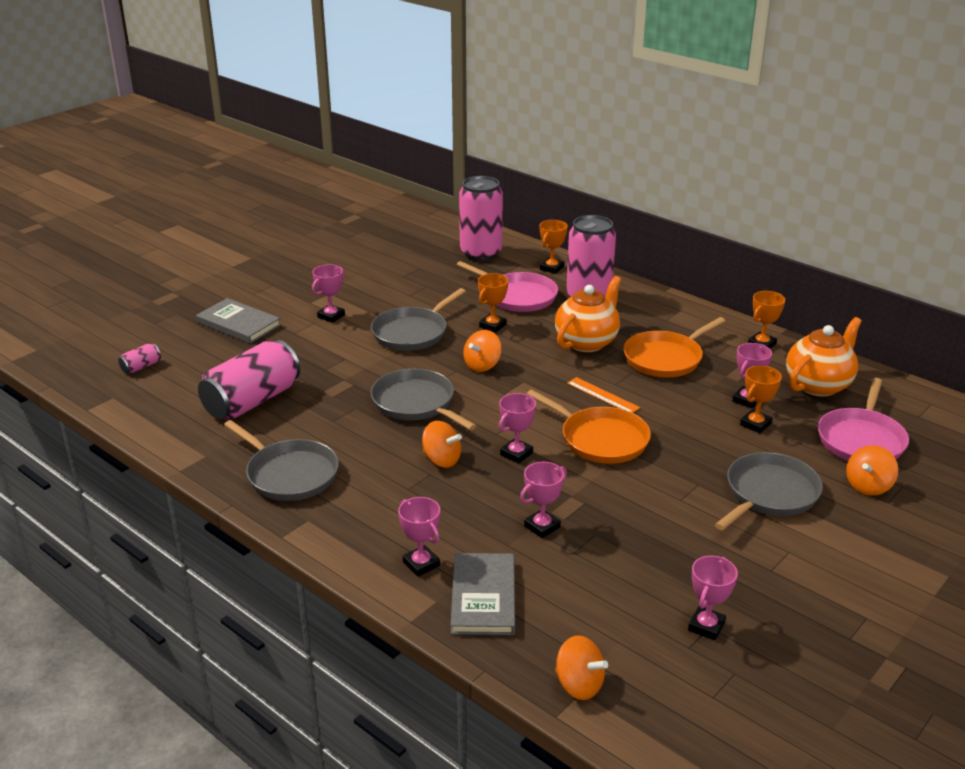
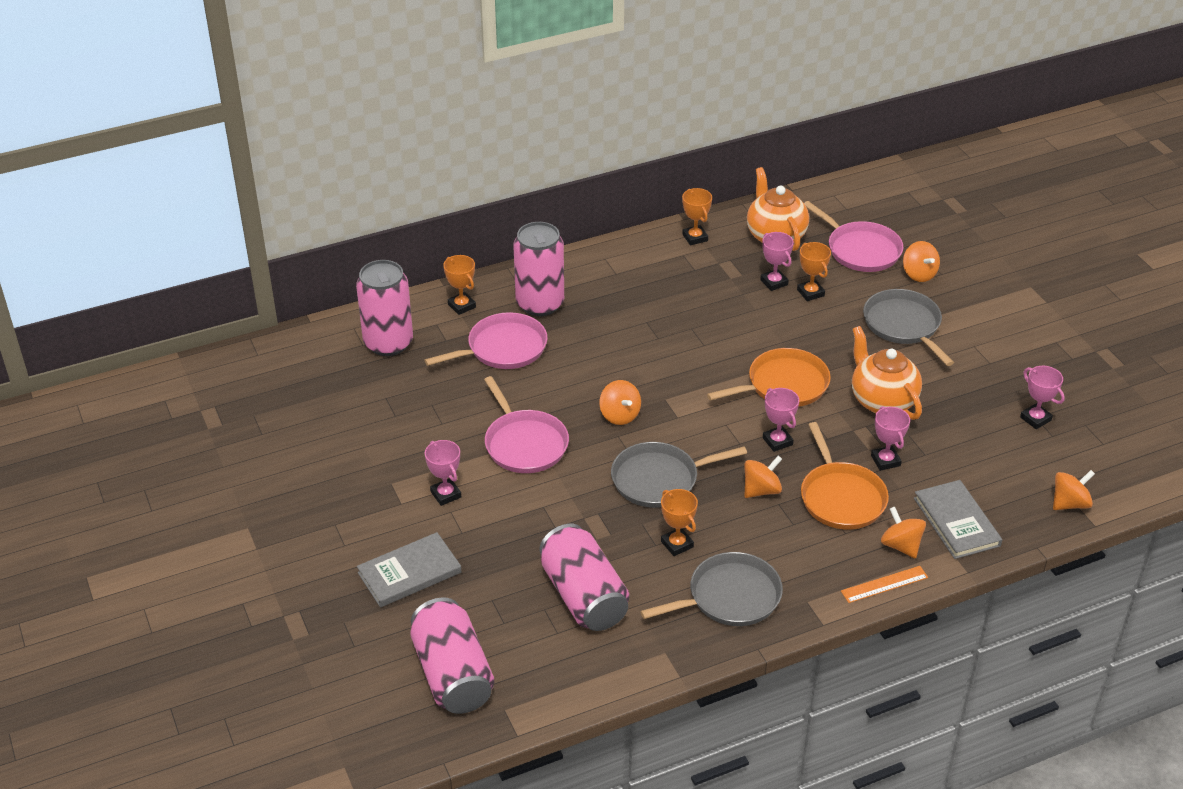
camera: 65 degrees left, 10 degrees up
(141, 367) = (452, 674): pink can -> pink can, size x2.41
(412, 332) = (524, 444): grey pan -> pink pan
(421, 564) = (901, 545): pink trophy -> orange spinning top
(483, 597) = (956, 522): grey book -> grey book turned 45 degrees clockwise
(492, 326) = (549, 384): orange trophy -> orange trophy (677, 544)
(587, 342) = (622, 335): orange teapot -> orange teapot (882, 400)
(602, 395) = (718, 359): orange ruler -> orange ruler (884, 584)
(665, 358) = (681, 299): orange pan -> orange pan (841, 497)

